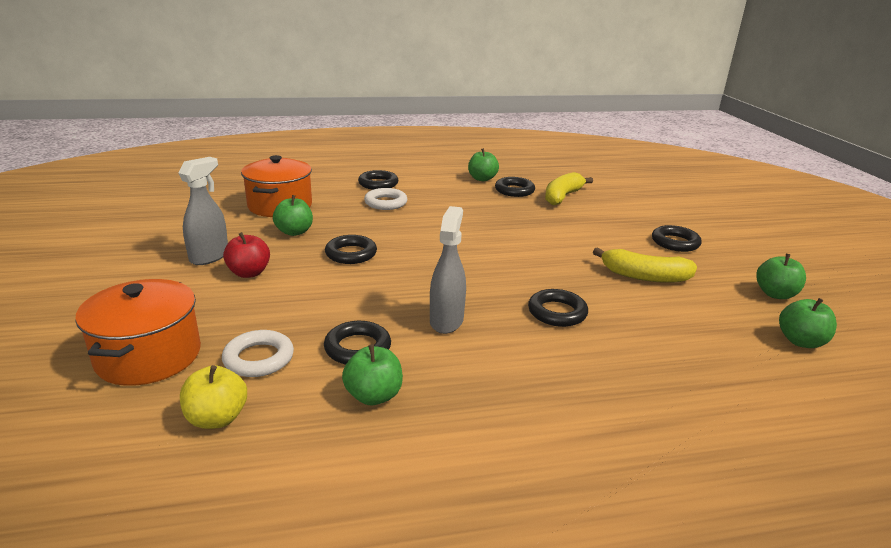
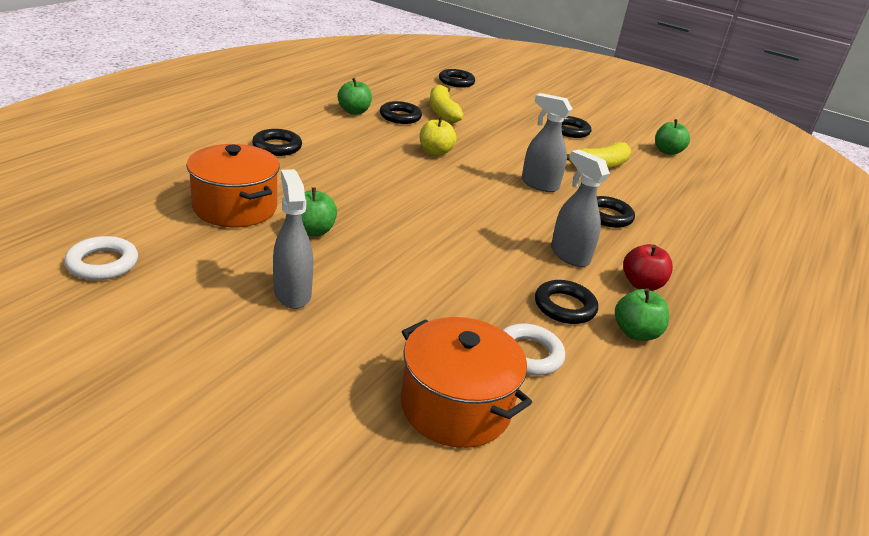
camera: 50 degrees left, 5 degrees up
(217, 418) = (596, 411): yellow apple -> yellow apple (435, 152)
(249, 273) = (364, 290): red apple -> red apple (641, 284)
(351, 254) = (403, 231): black ring -> black ring (456, 82)
(385, 203) = (326, 166): white ring -> white ring (102, 263)
(538, 267) = (539, 185): none -> grey spray bottle
(800, 341) = (720, 179): green apple -> none

